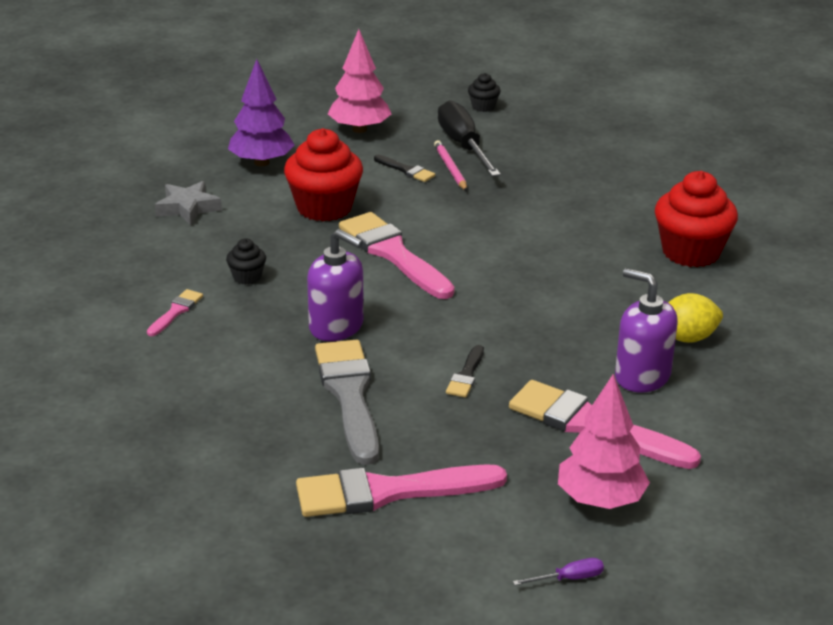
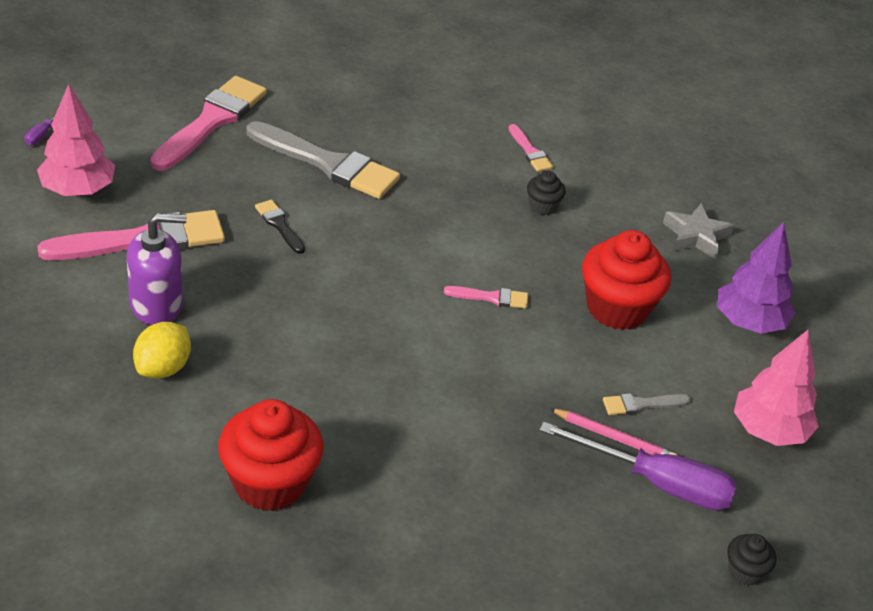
camera: 125 degrees right, 10 degrees up
(336, 327) = (419, 206): purple soap dispenser -> none
(393, 254) = (491, 297): pink brush -> pink brush, size x0.46
(406, 170) = (641, 404): black brush -> grey brush
(463, 146) = (657, 483): black screwdriver -> purple screwdriver

